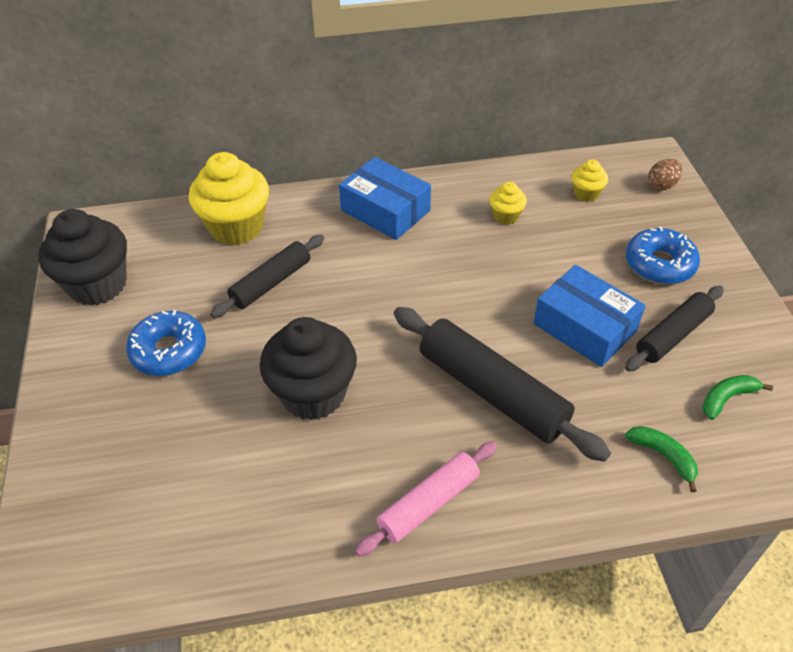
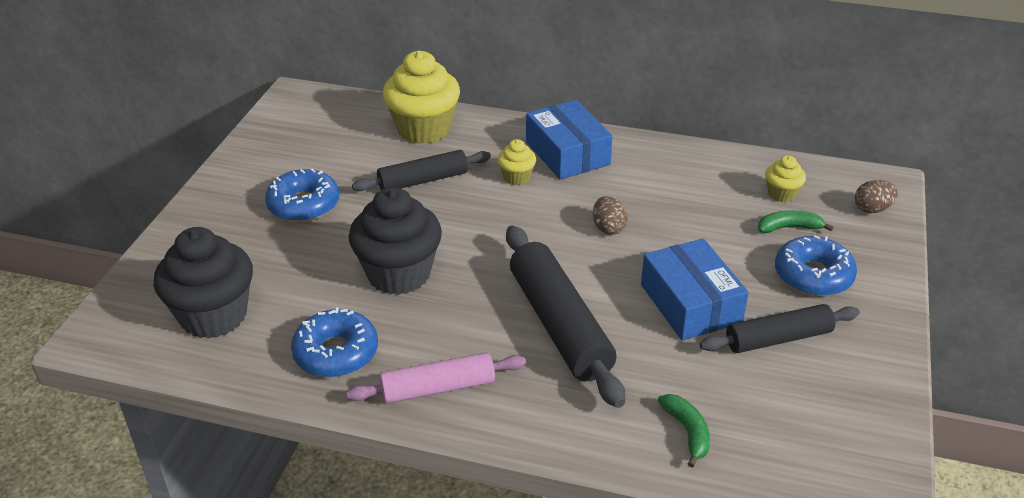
camera: 25 degrees right, 10 degrees down
(98, 285) = (281, 140): black cupcake -> black cupcake (213, 316)
(308, 506) = (336, 353): none -> blue donut
(469, 276) = (608, 228): none -> brown egg
(506, 216) = (682, 190): yellow cupcake -> yellow cupcake (517, 177)
(727, 398) = (793, 409): green banana -> green banana (789, 228)

